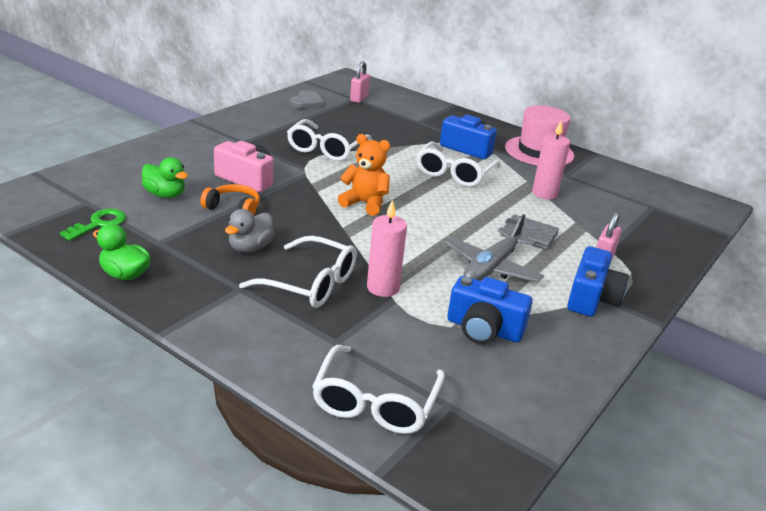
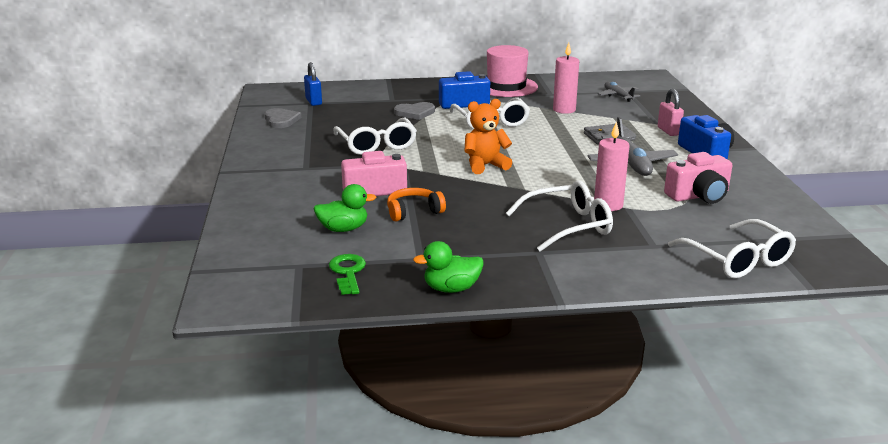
camera: 40 degrees left, 5 degrees down
(250, 248) = (485, 227): grey duck -> none
(359, 99) = (313, 102): pink padlock -> blue padlock
(411, 139) = (415, 113): none -> grey heart
(484, 329) = (699, 196): blue camera -> pink camera
(630, 206) = (618, 96): none -> grey plane

